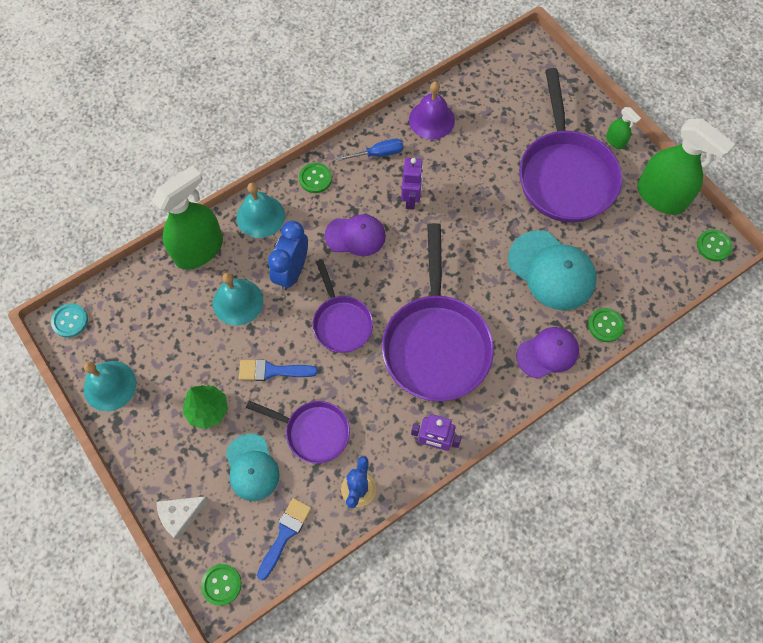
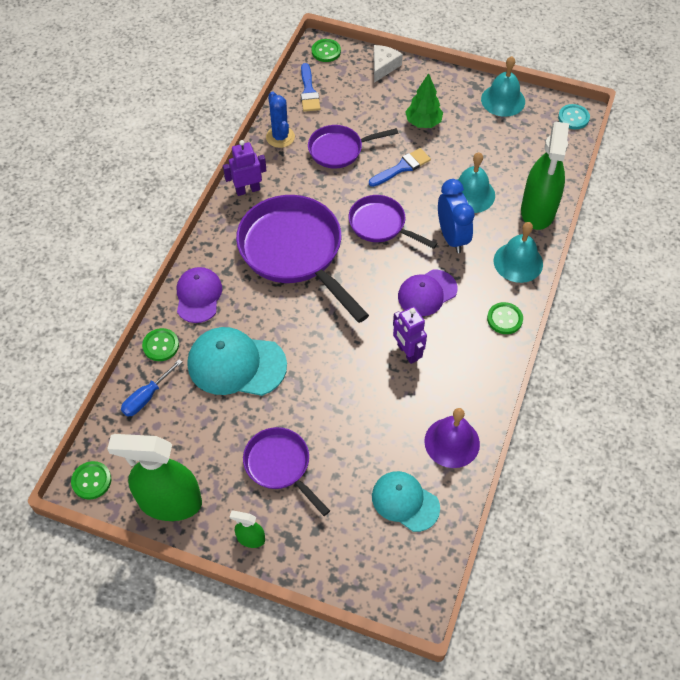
camera: 145 degrees right, 10 degrees down
(252, 467) = (362, 110): turquoise cap -> turquoise cap (405, 501)
(378, 154) = (471, 376): blue screwdriver -> blue screwdriver (146, 397)
(547, 353) = (198, 296): purple cap -> purple cap turned 150 degrees clockwise
(565, 175) = (280, 465): purple pan -> purple pan, size x0.55

